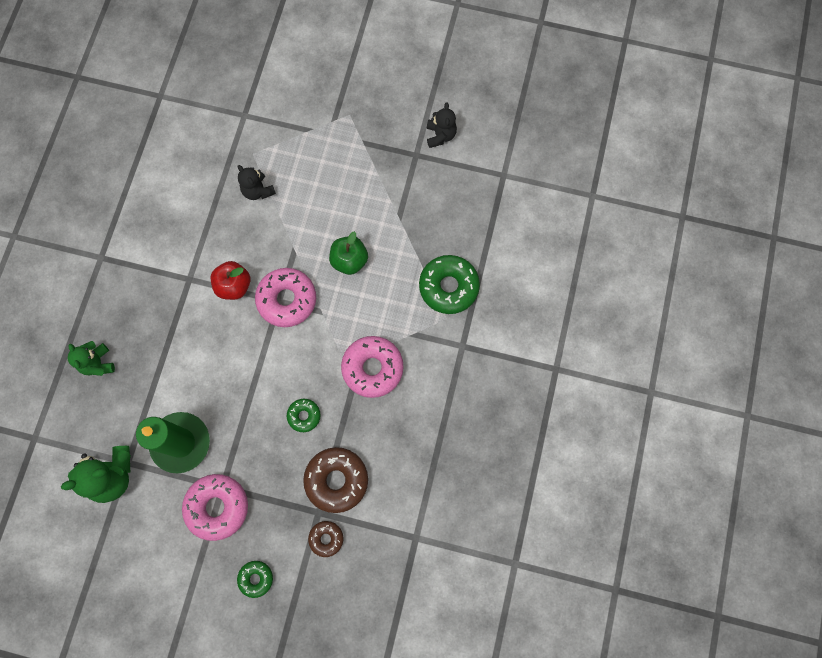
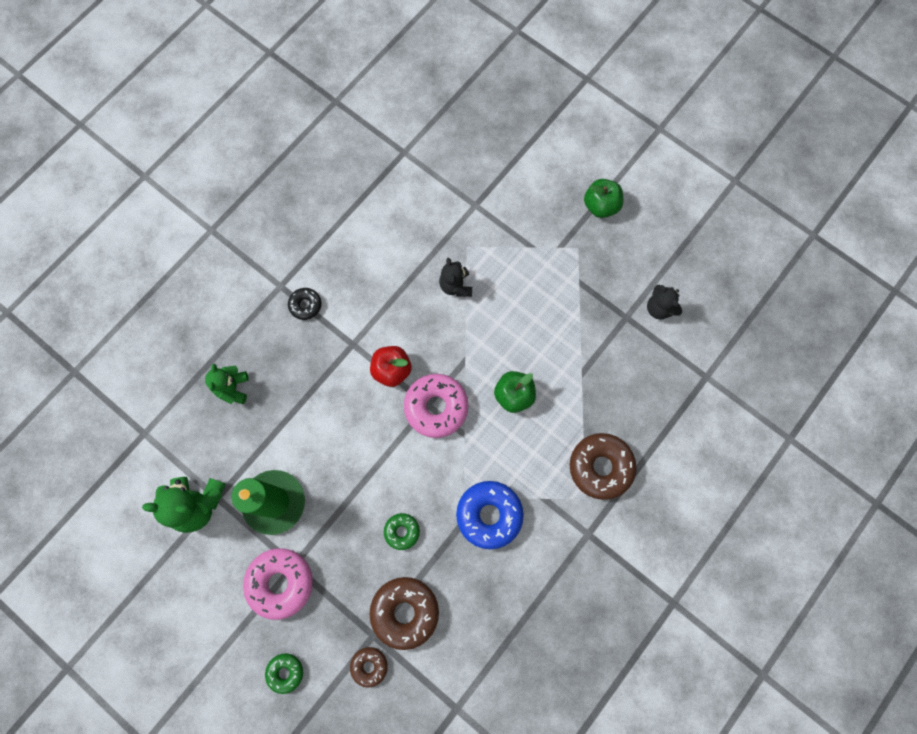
camera: 25 degrees right, 0 degrees up
(131, 264) = (305, 305): none -> black donut
(353, 71) = (600, 206): none -> green apple
(372, 368) = (489, 515): pink donut -> blue donut
(440, 135) = (659, 308): black teddy bear -> black teddy bear turned 120 degrees clockwise
(448, 287) = (600, 467): green donut -> brown donut

